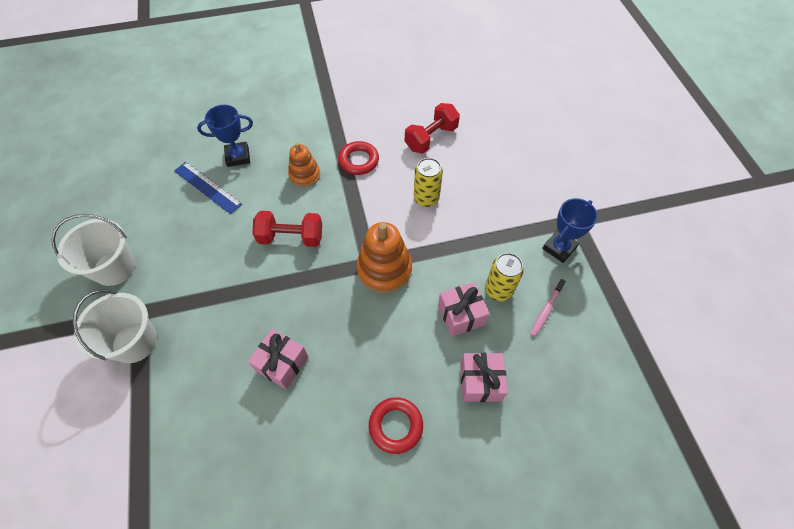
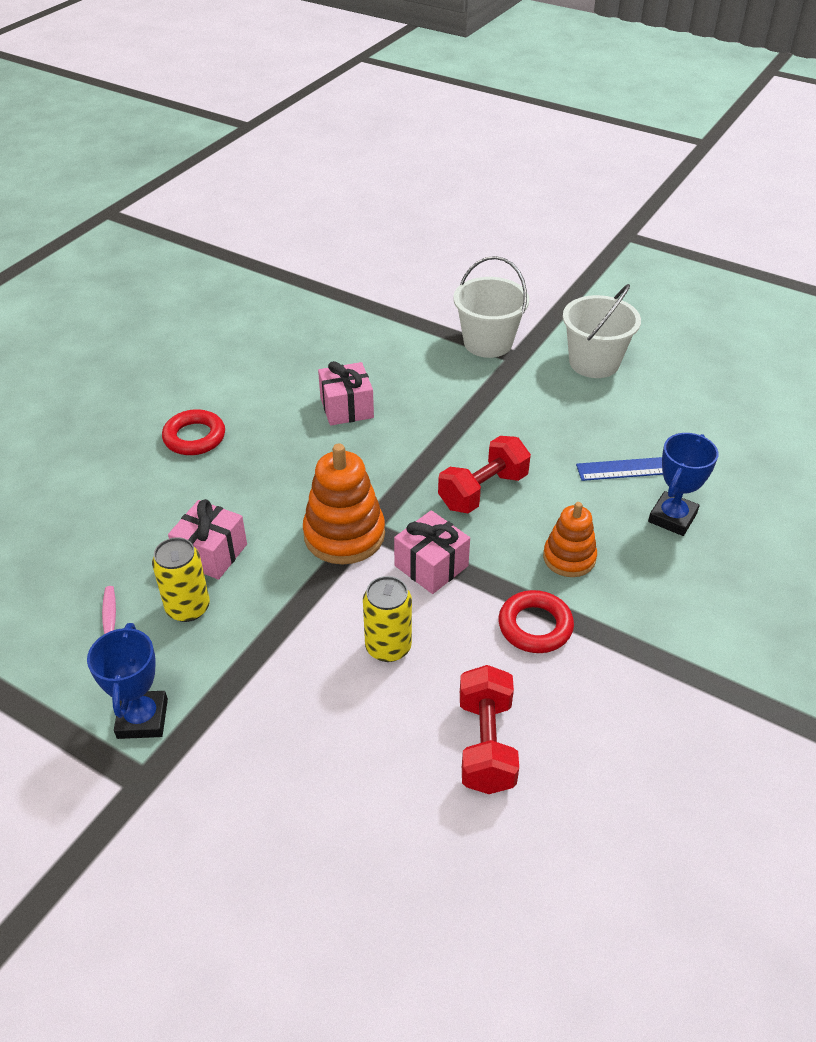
camera: 135 degrees right, 15 degrees down
(480, 382) = (139, 514): pink gift -> pink gift (431, 566)

